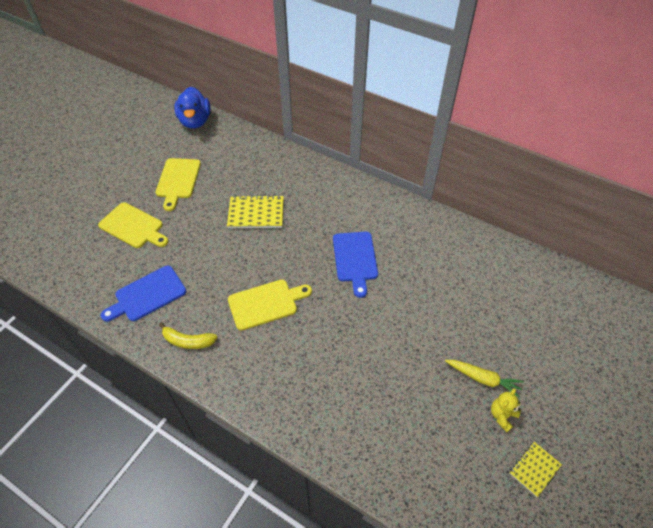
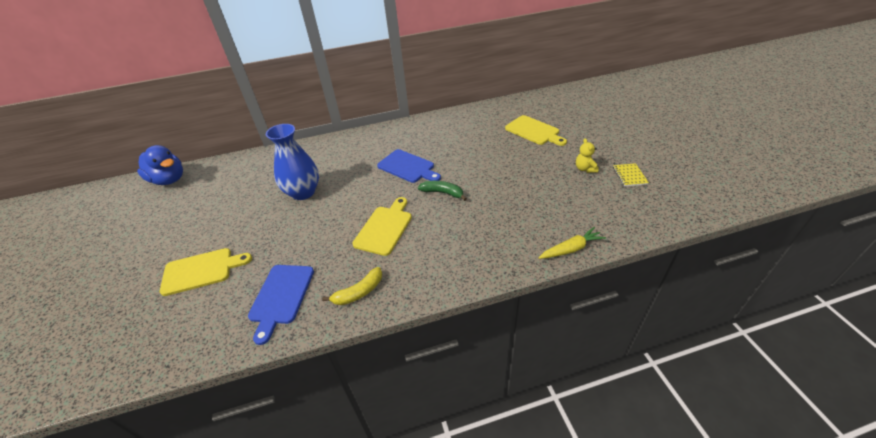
camera: 45 degrees left, 10 degrees down
(178, 181) = (204, 219): yellow cutting board -> yellow cutting board (534, 131)
(256, 213) = (303, 192): yellow notebook -> blue vase
(346, 313) = (442, 193): none -> green banana
(483, 379) = (553, 163): yellow carrot -> yellow carrot (571, 249)

